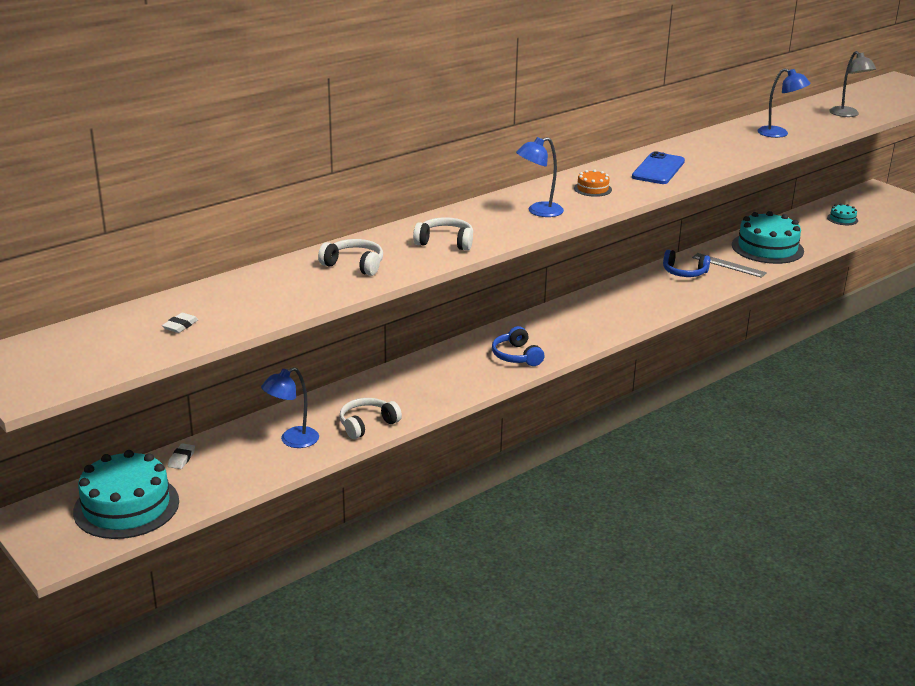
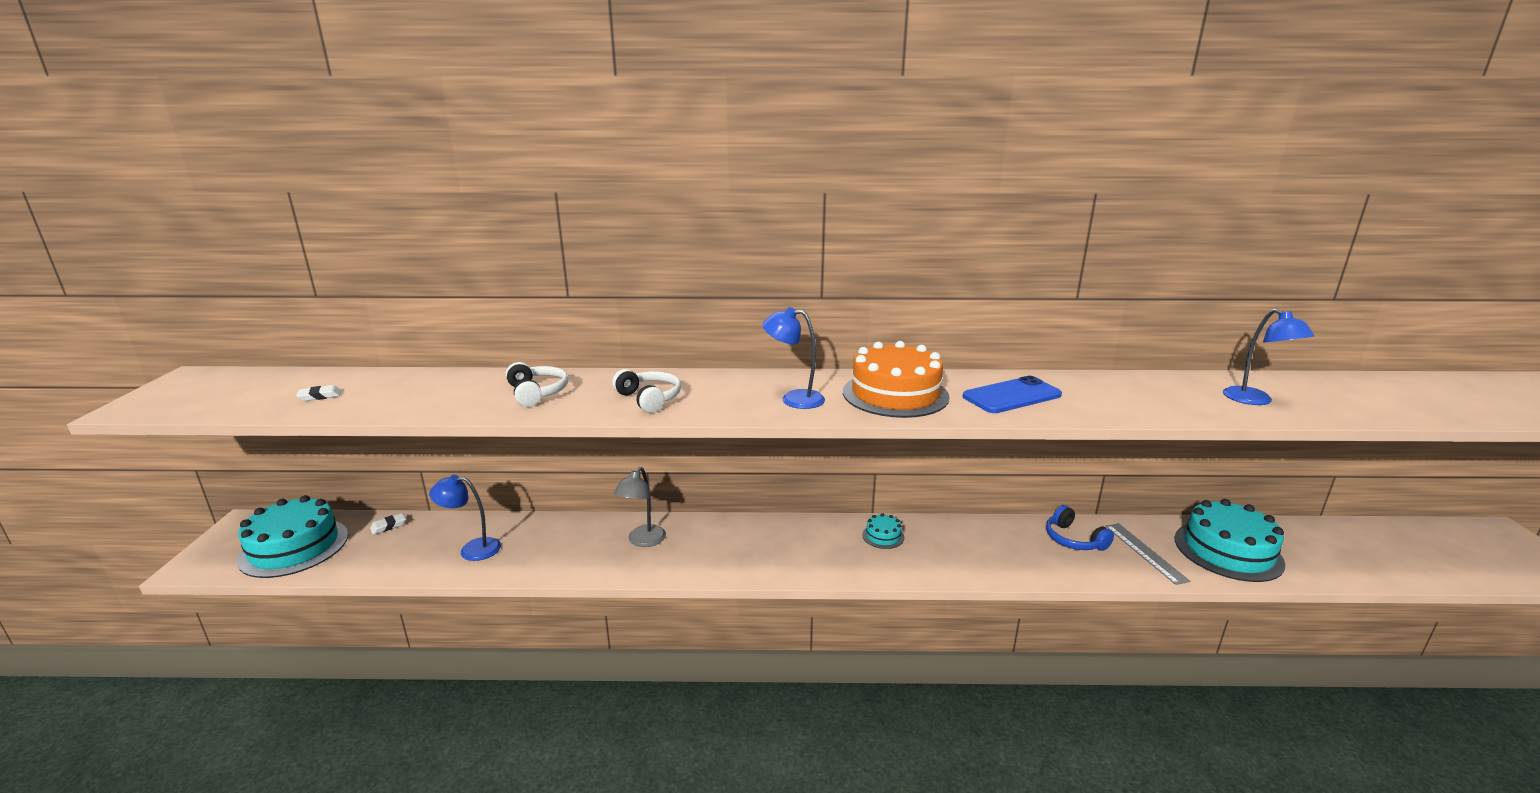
camera: 40 degrees right, 5 degrees down
(367, 424) = (542, 563): white headphones -> none
(516, 356) = (764, 556): blue headphones -> none
(592, 189) = (895, 394): orange cake -> orange cake, size x2.23
(842, 219) = (1395, 553): turquoise cake -> turquoise cake (883, 536)
(847, 114) = (1413, 404): grey lamp -> grey lamp (643, 541)

